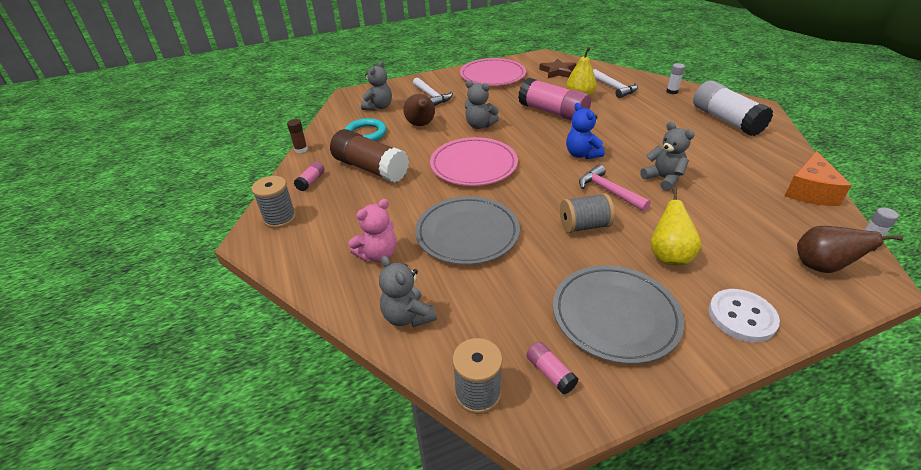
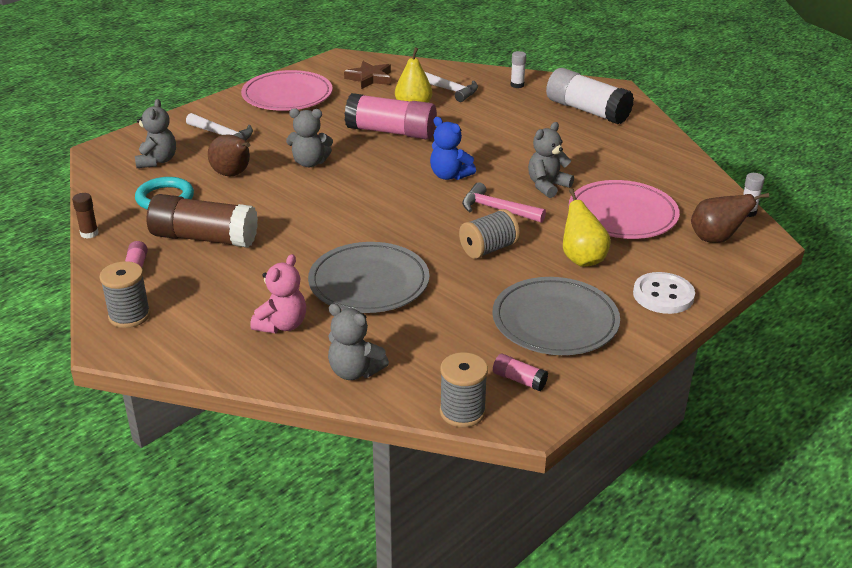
camera: 25 degrees left, 5 degrees down
(473, 165) = (331, 210): pink plate -> pink plate (622, 215)
(663, 179) = (547, 186): grey teddy bear -> grey teddy bear turned 75 degrees counterclockwise
(809, 191) = (689, 172): orange cheese -> none

